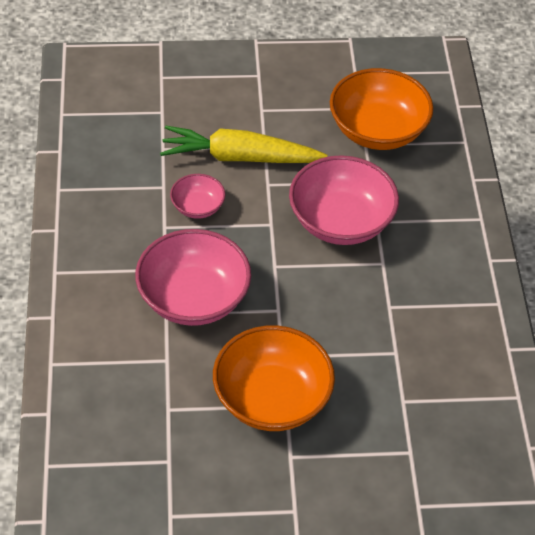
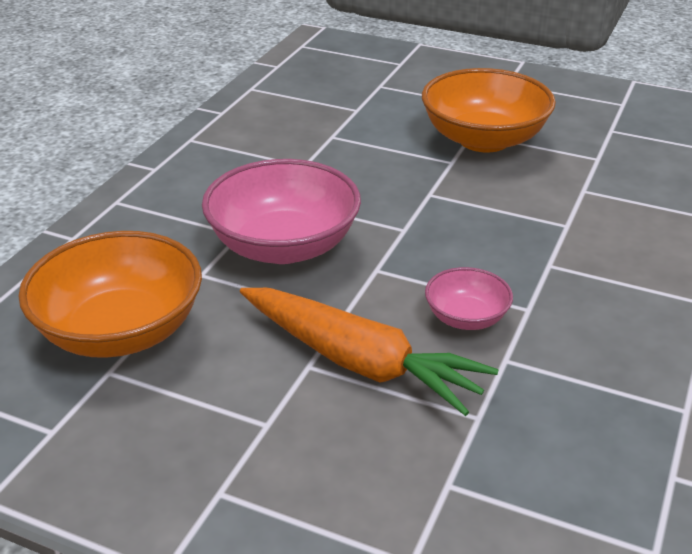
camera: 150 degrees left, 15 degrees down
(193, 298) = (525, 228): pink bowl -> none
(239, 157) = (359, 362): yellow carrot -> orange carrot

